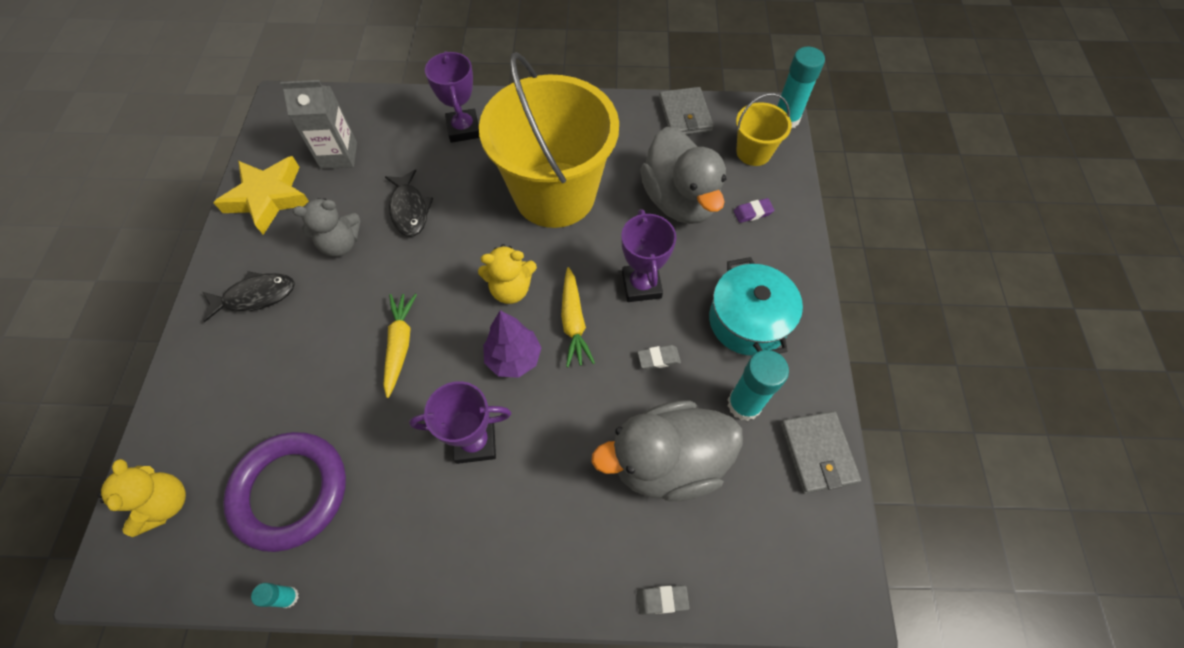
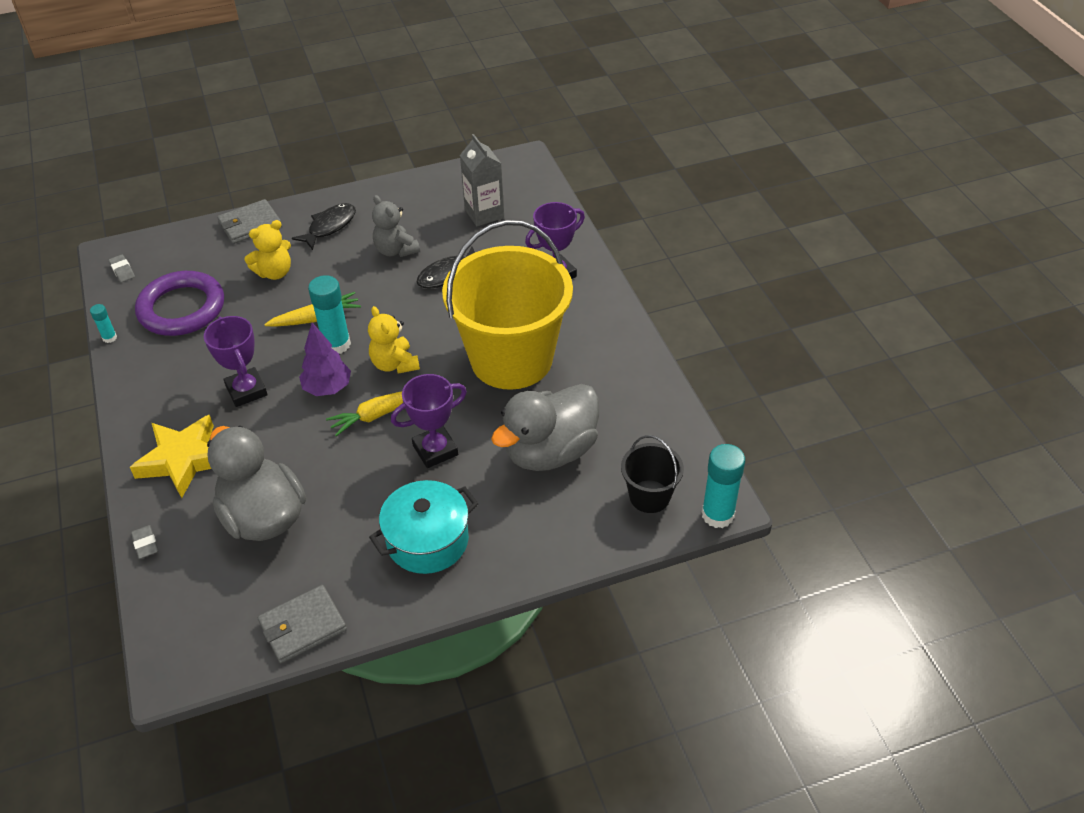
camera: 70 degrees right, 15 degrees down
(165, 503) = (159, 255): yellow teddy bear -> yellow teddy bear (275, 272)
(255, 296) = (329, 227): black fish -> black fish turned 105 degrees counterclockwise
(268, 198) = (422, 195): yellow star -> yellow star (183, 460)
(658, 358) = (361, 484): grey eraser -> grey eraser (122, 270)
(684, 115) = (670, 425): grey wallet -> grey wallet (250, 224)
(744, 404) = (335, 558): turquoise glue stick -> turquoise glue stick (336, 344)
(752, 212) = (564, 514): purple eraser -> none
(753, 152) = (649, 496): yellow bucket -> black bucket

